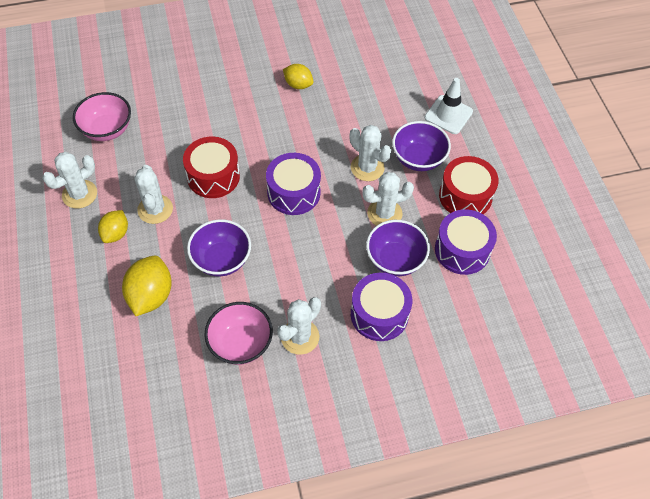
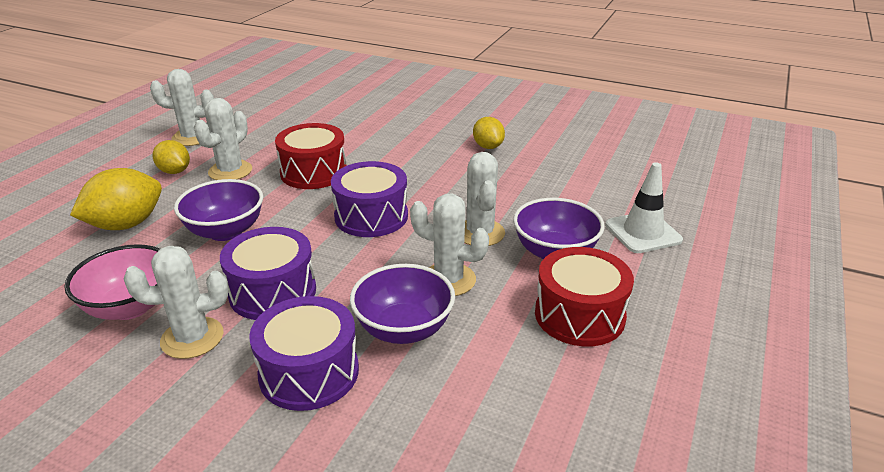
camera: 40 degrees right, 25 degrees down
(107, 129) = (276, 112): pink bowl -> none
(116, 233) = (174, 171): yellow lemon -> yellow lemon turned 75 degrees clockwise
(462, 250) = (507, 368): purple drum -> purple drum (273, 292)

